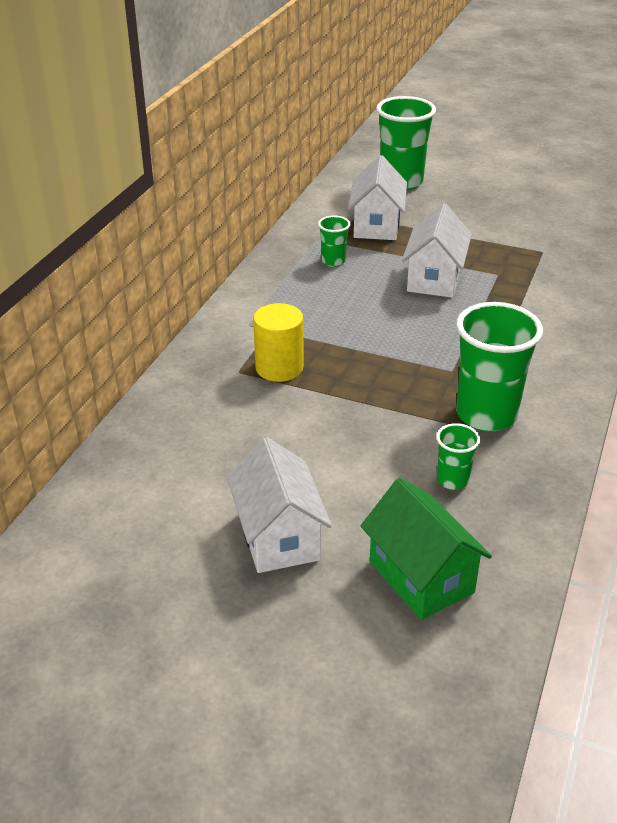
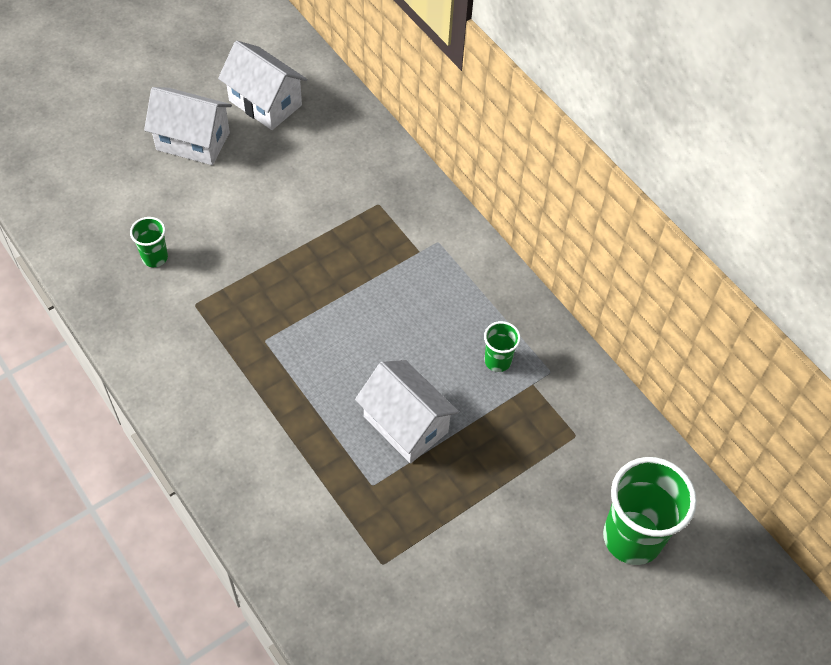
camera: 120 degrees right, 20 degrees up
(279, 368) = (362, 230): yellow cylinder -> none
(376, 225) = (544, 443): white house -> white house (265, 103)
(421, 577) = (98, 188): green house -> none
(486, 415) = (197, 325): green cup -> none

